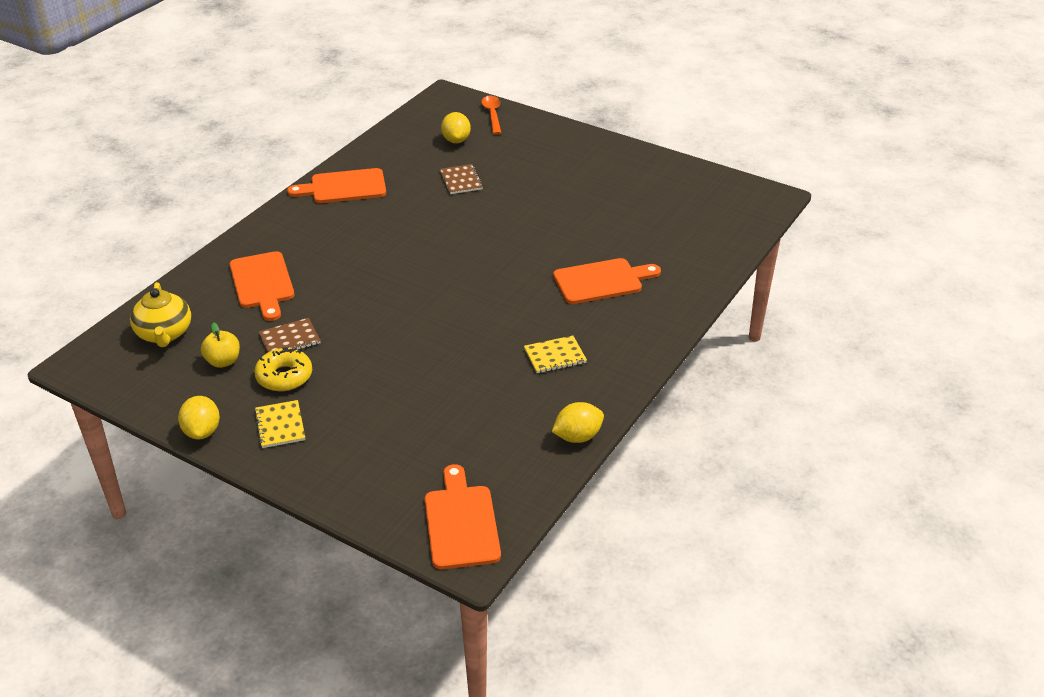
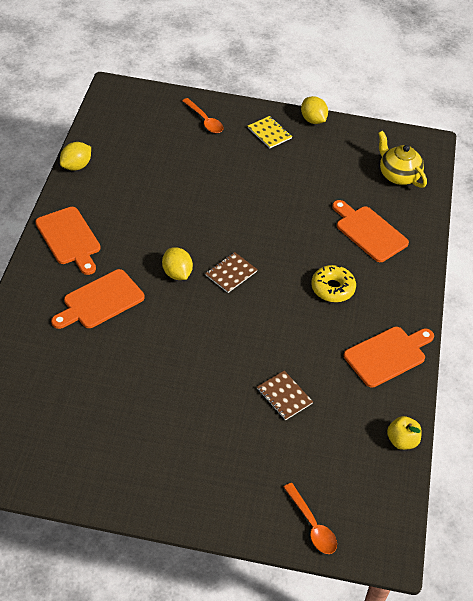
camera: 155 degrees right, 10 degrees up
(223, 361) = (341, 165): yellow apple -> yellow apple (401, 441)
(284, 376) = (292, 164): yellow donut -> yellow donut (332, 288)
(290, 339) = (310, 191): brown notebook -> brown notebook (231, 273)
(359, 466) = (205, 120): none -> orange spoon
(456, 140) = (325, 462): yellow lemon -> yellow lemon (177, 273)
(461, 523) = (127, 103): orange cutting board -> orange cutting board (69, 238)
(555, 356) = (113, 221): yellow notebook -> none

